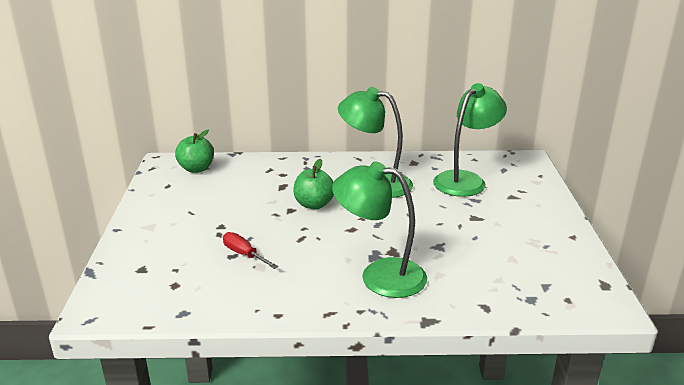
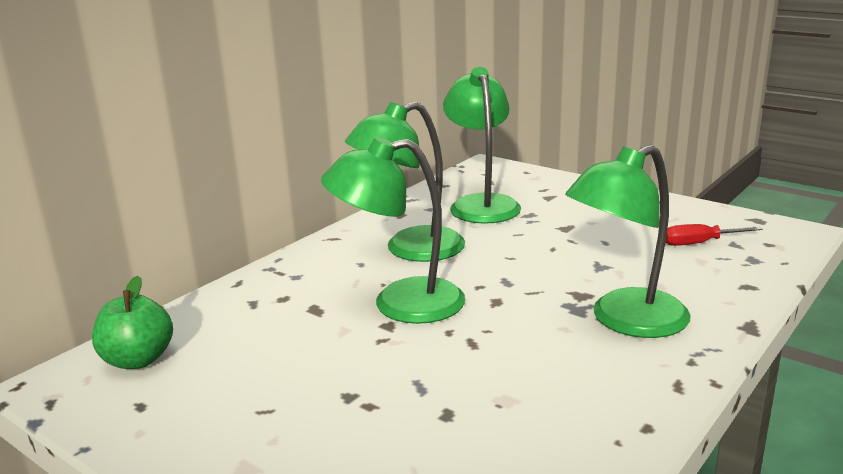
camera: 50 degrees left, 5 degrees down
(244, 254) = (458, 402): red screwdriver -> red screwdriver (700, 243)
(314, 204) = (400, 304): green apple -> green lamp

